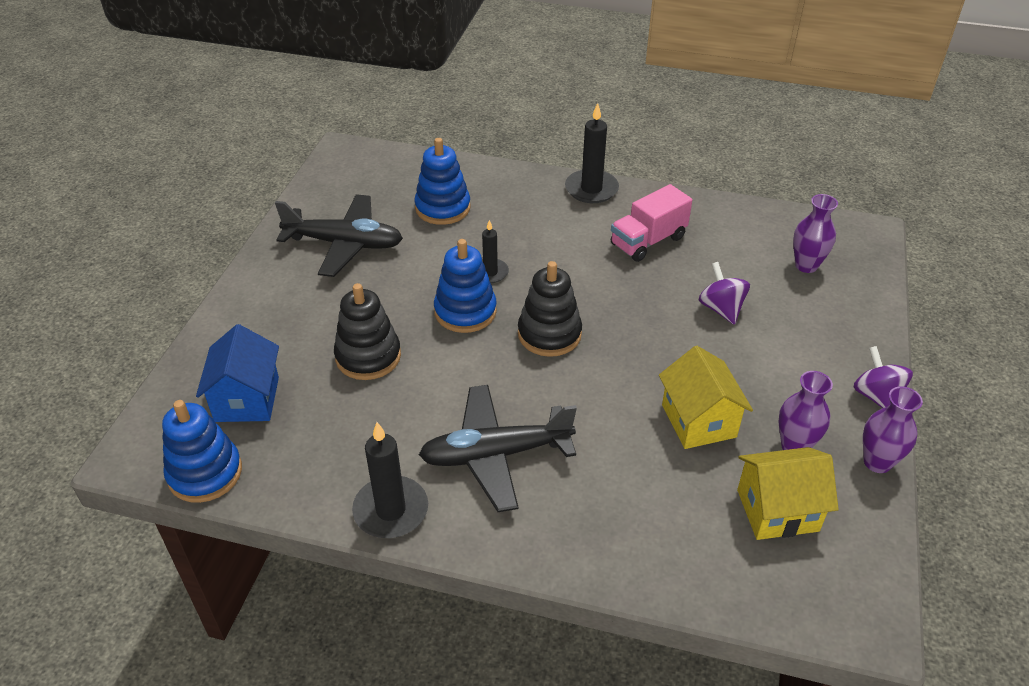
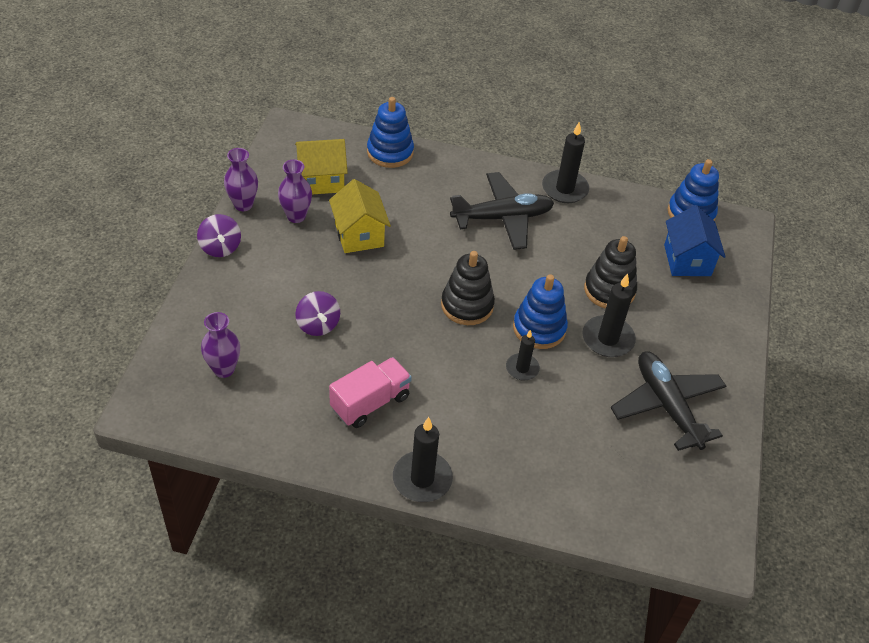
camera: 175 degrees right, 5 degrees up
(344, 244) = (667, 406): black plane -> black plane turned 60 degrees clockwise
(387, 303) = (608, 339): none -> black candle
(443, 208) = (581, 453): blue stacking toy -> blue stacking toy (390, 152)

